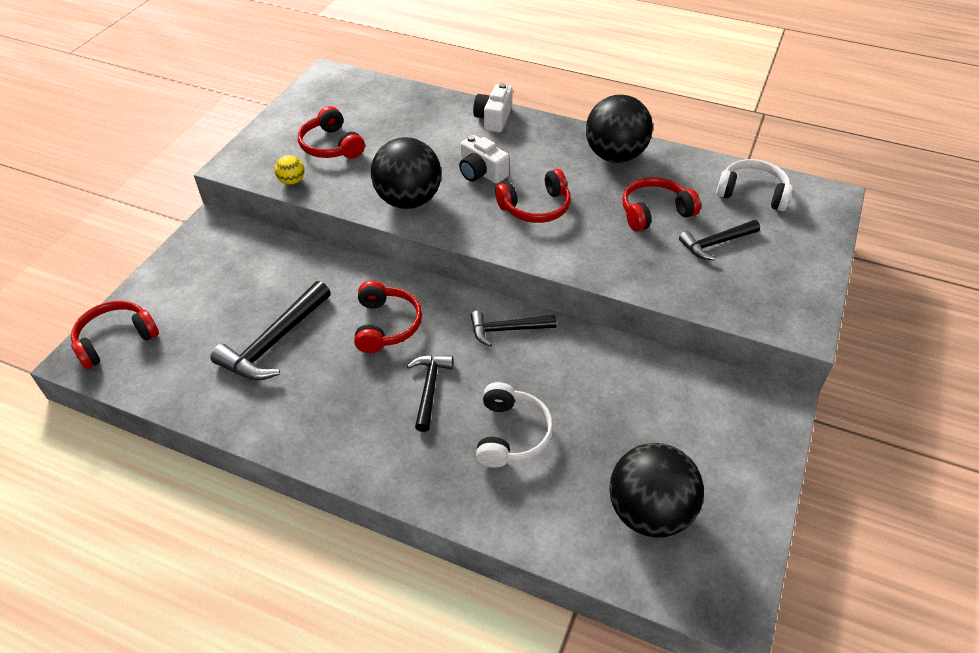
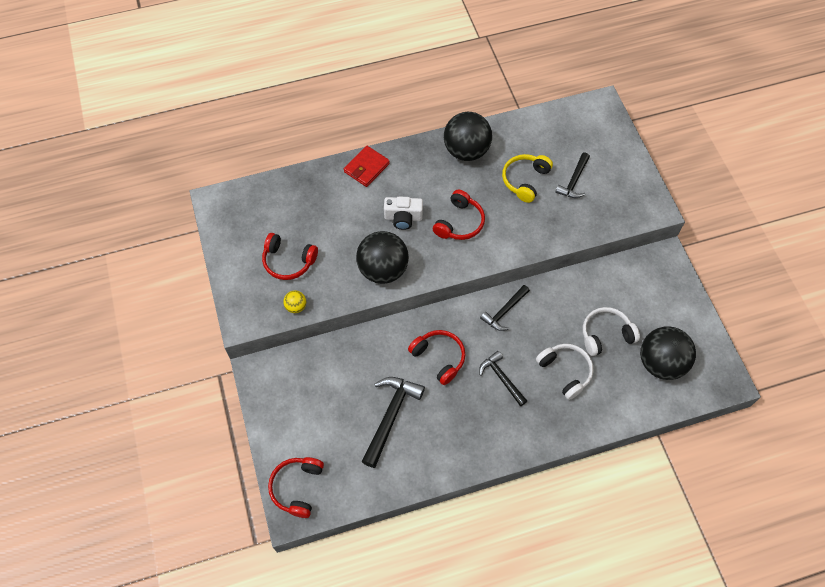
camera: 40 degrees left, 15 degrees up
(274, 342) = (390, 416): black hammer -> black hammer turned 150 degrees counterclockwise
(493, 118) = (366, 168): white camera -> red wallet
(654, 212) = (525, 180): red headphones -> yellow headphones
(752, 193) = (562, 129): white headphones -> white headphones (605, 335)

